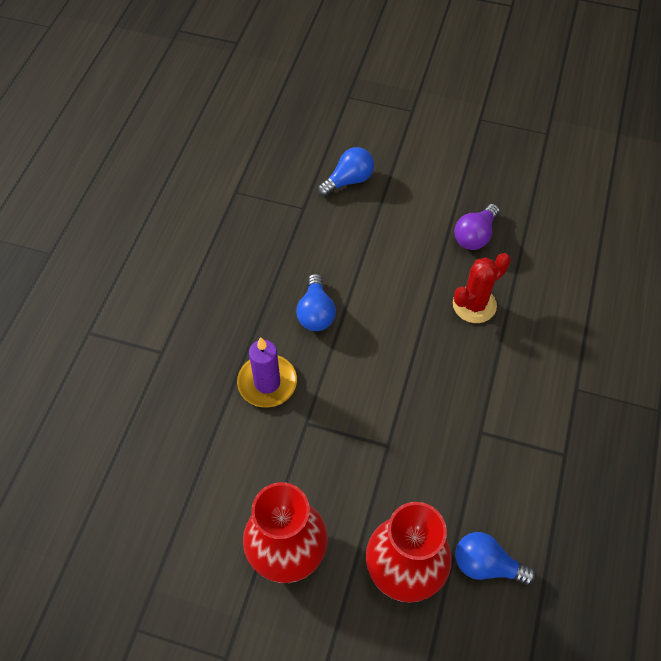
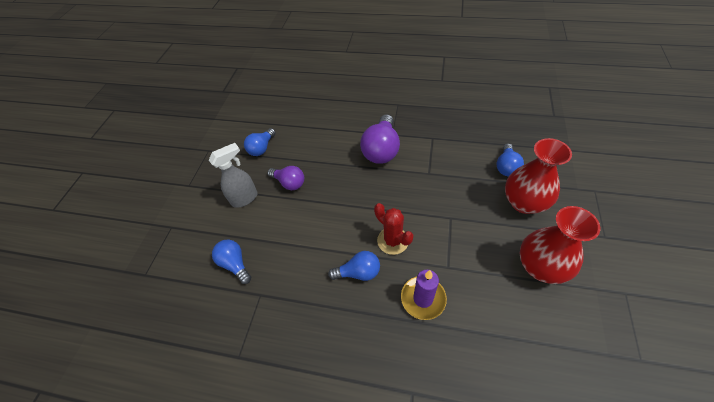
camera: 90 degrees left, 5 degrees down
(451, 184) = (245, 198): none -> grey spray bottle
(474, 305) = (342, 180): red cactus -> red cactus (392, 241)
(538, 367) = (381, 150): none -> purple light bulb
(549, 199) = (262, 148): none -> blue light bulb

